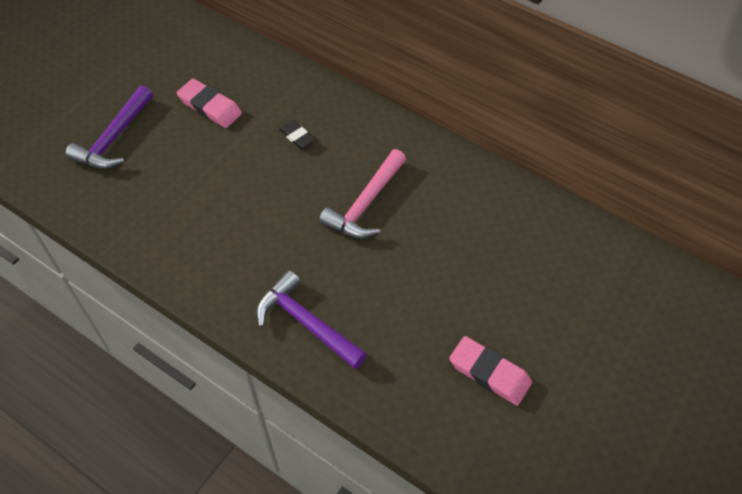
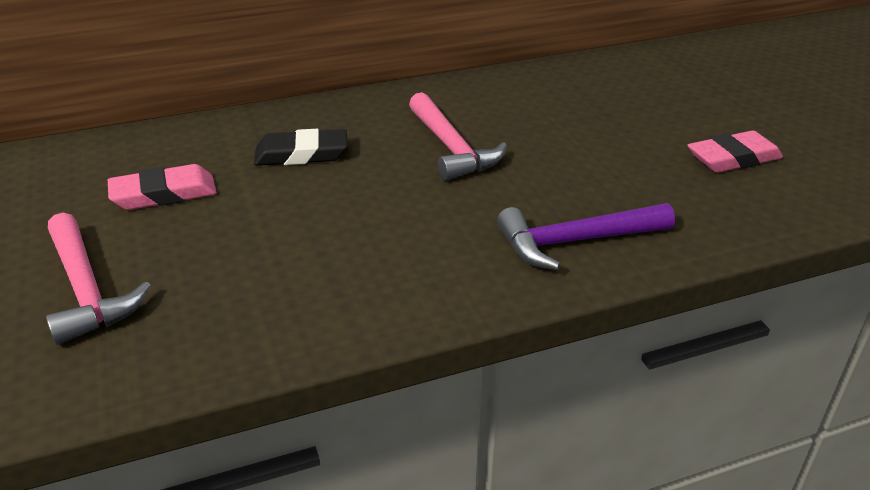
camera: 55 degrees left, 20 degrees down
(114, 138) = (87, 290): purple hammer -> pink hammer
(297, 136) = (301, 154): black eraser -> black eraser, size x1.66

